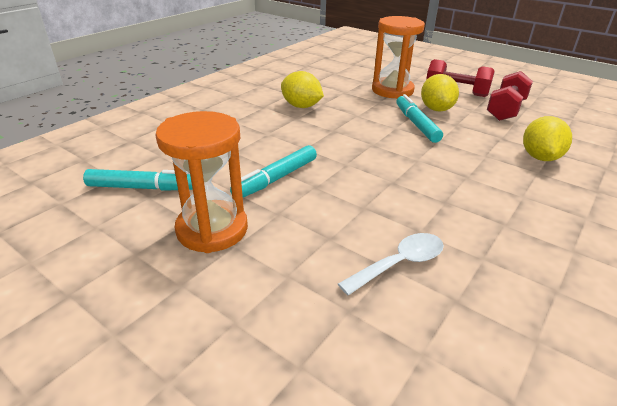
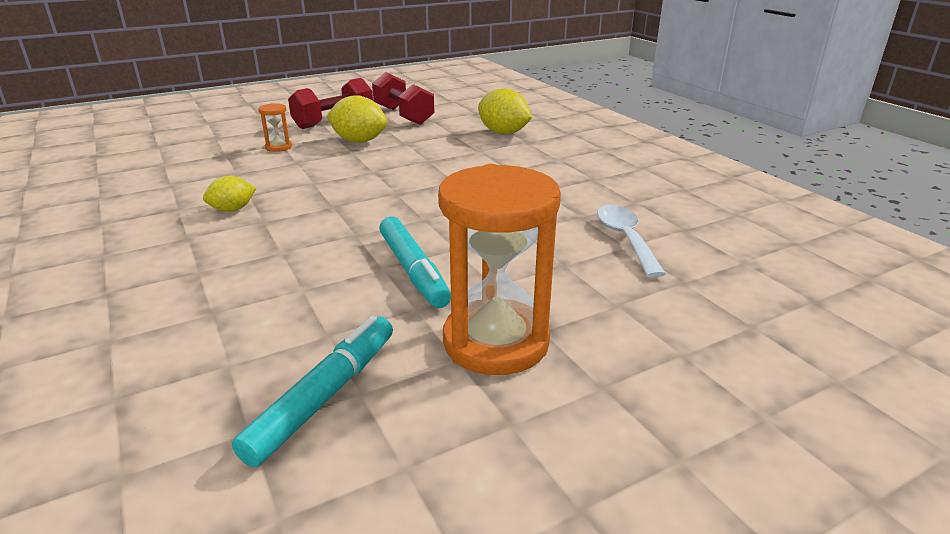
camera: 65 degrees left, 5 degrees down
(301, 106) = (232, 209): yellow lemon -> yellow lemon, size x0.61
(392, 90) = (278, 147): orange hourglass -> orange hourglass, size x0.43
(416, 124) = (379, 159): turquoise marker -> none

